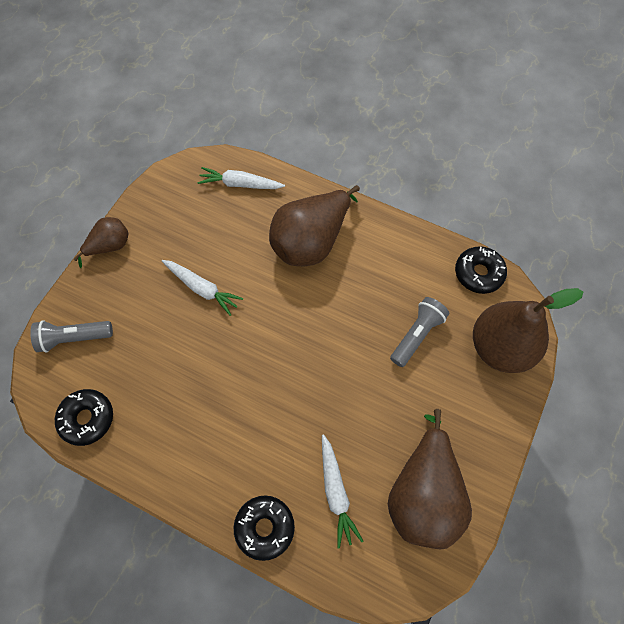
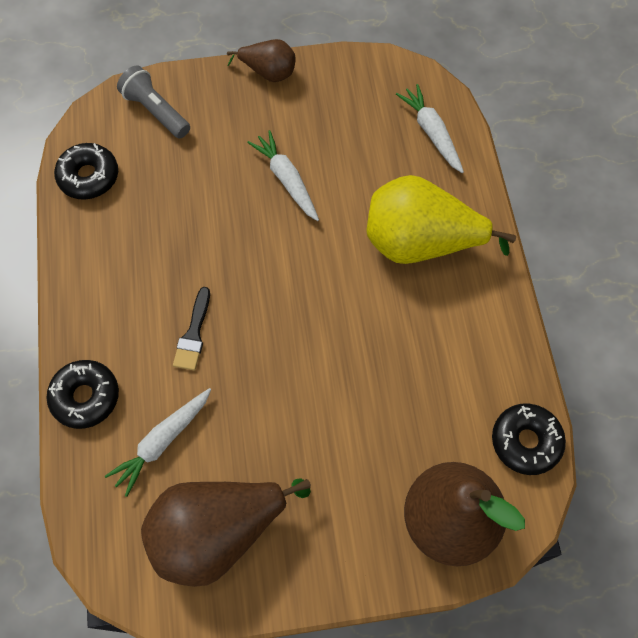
camera: 55 degrees right, 0 degrees up
(202, 289) = (286, 180): white carrot -> white carrot turned 150 degrees clockwise
(271, 421) = (193, 334): none -> black brush
(311, 242) = (420, 243): brown pear -> yellow pear
(416, 335) = (394, 418): grey flashlight -> none

